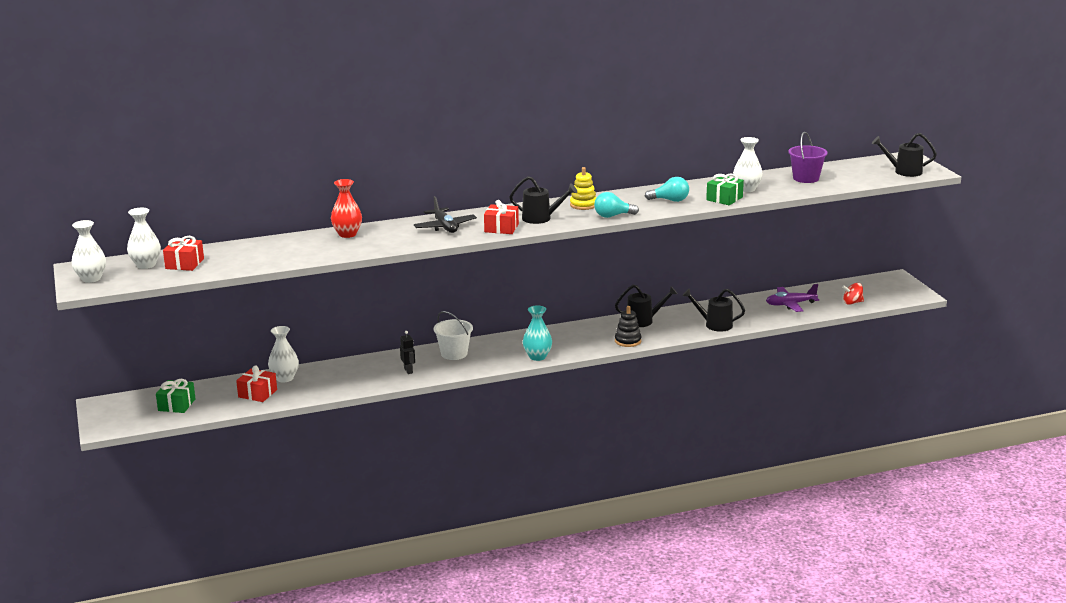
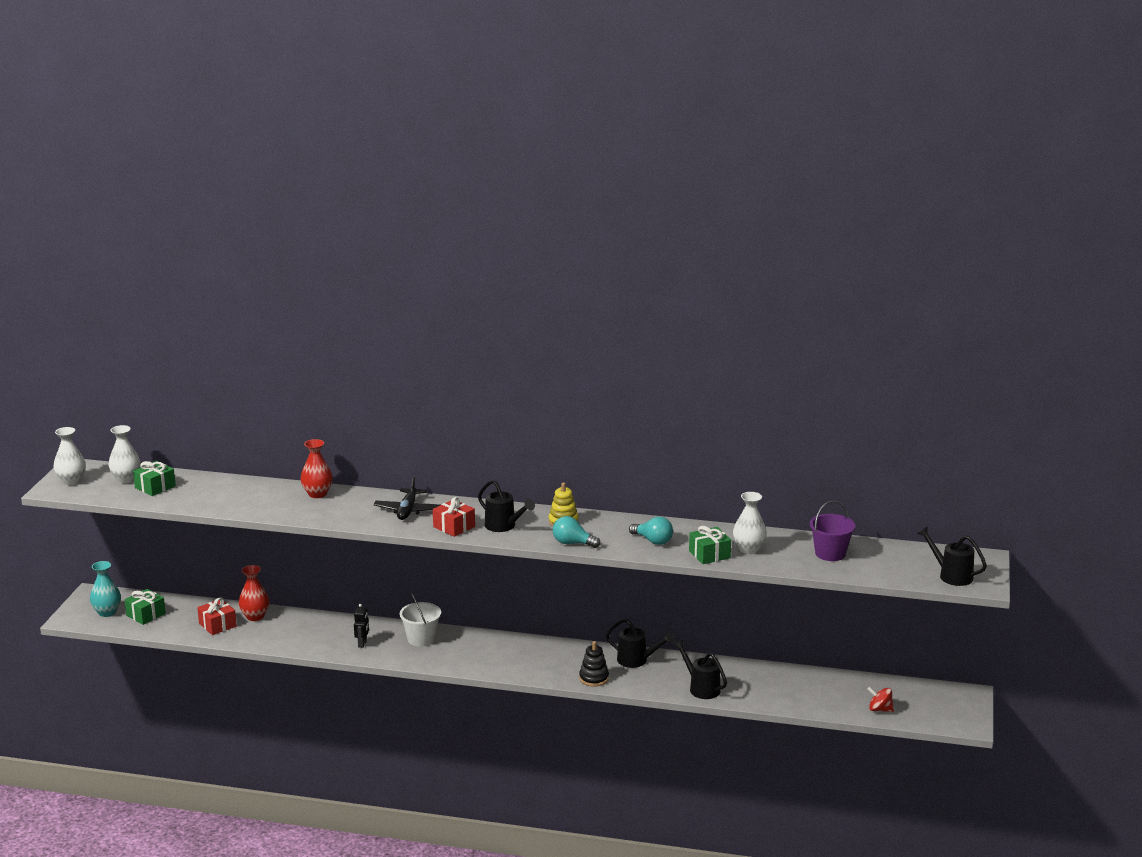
camera: 30 degrees right, 0 degrees up
(184, 264) = (155, 487): red gift -> green gift
(284, 378) = (255, 616): white vase -> red vase
(537, 357) = (490, 667): turquoise vase -> turquoise vase (107, 612)
(790, 304) = (809, 690): purple plane -> none

